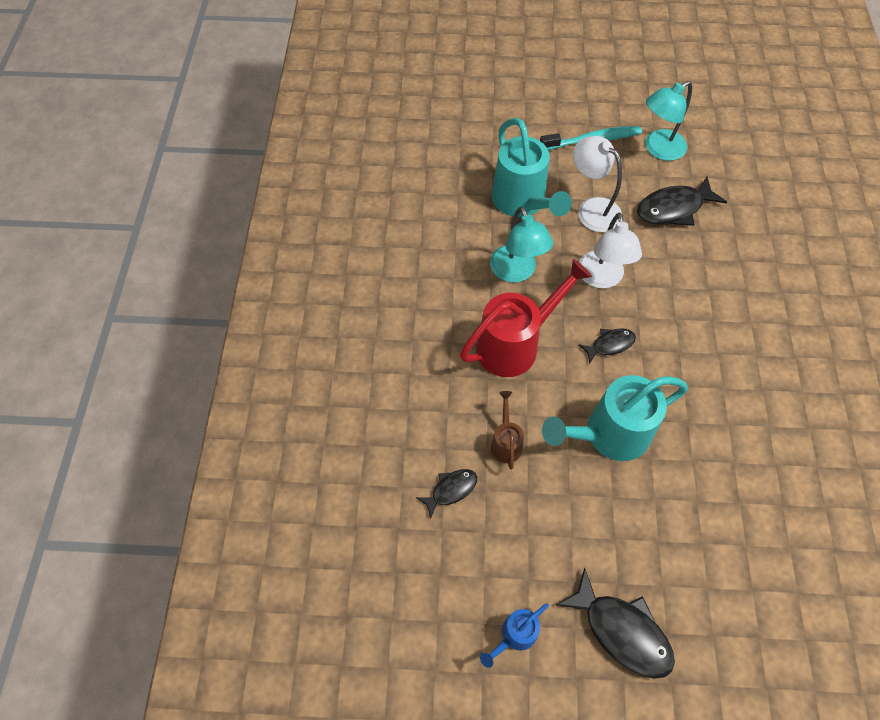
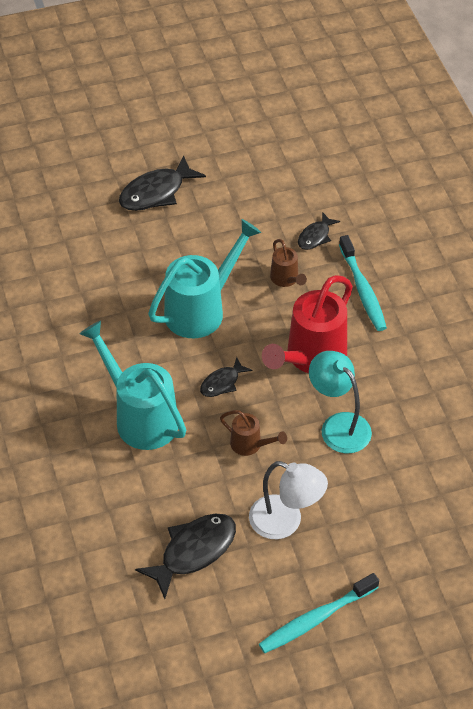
camera: 160 degrees right, 10 degrees down
(431, 403) = (362, 289): none -> turquoise toothbrush
(515, 635) = (231, 170): blue watering can -> none
(522, 202) = (366, 506): turquoise watering can -> turquoise watering can (140, 417)
(601, 278) = (250, 445): white lamp -> brown watering can
(621, 631) = (156, 192): black fish -> black fish turned 60 degrees counterclockwise
(658, 149) = (231, 631): turquoise lamp -> none

